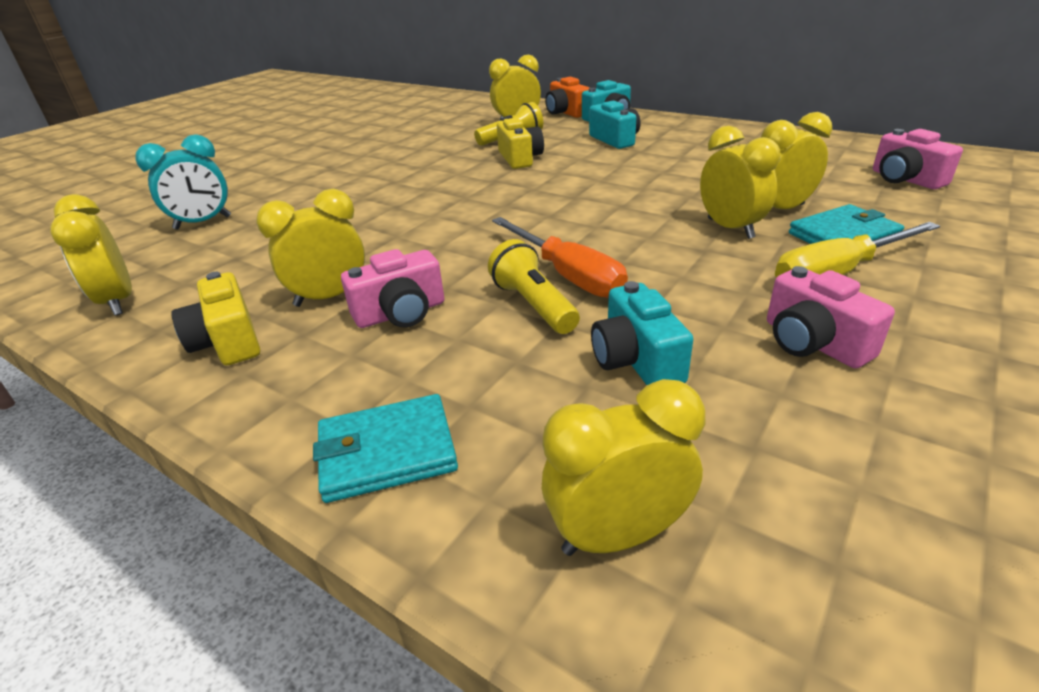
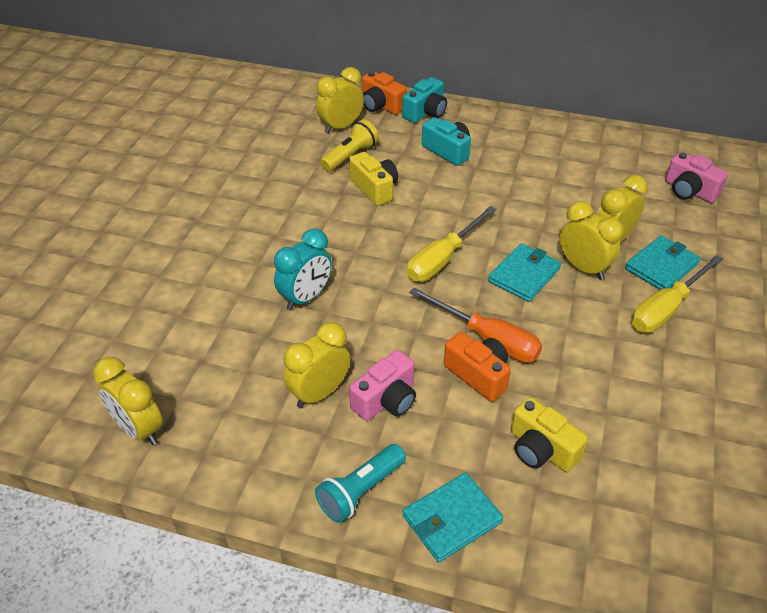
camera: 20 degrees left, 10 degrees up
(203, 223) = (129, 319): turquoise clock -> turquoise clock (306, 297)
(228, 341) = (272, 452): yellow camera -> yellow camera (541, 449)
(293, 396) = (360, 491): none -> turquoise flashlight
(534, 305) = (478, 375): yellow flashlight -> orange camera
(557, 208) = (443, 259): none -> yellow screwdriver
(617, 535) = (606, 541): yellow clock -> none
(636, 360) = (568, 414): turquoise camera -> none
(649, 228) = (524, 275): none -> turquoise wallet
(813, 343) = (666, 378): pink camera -> none

